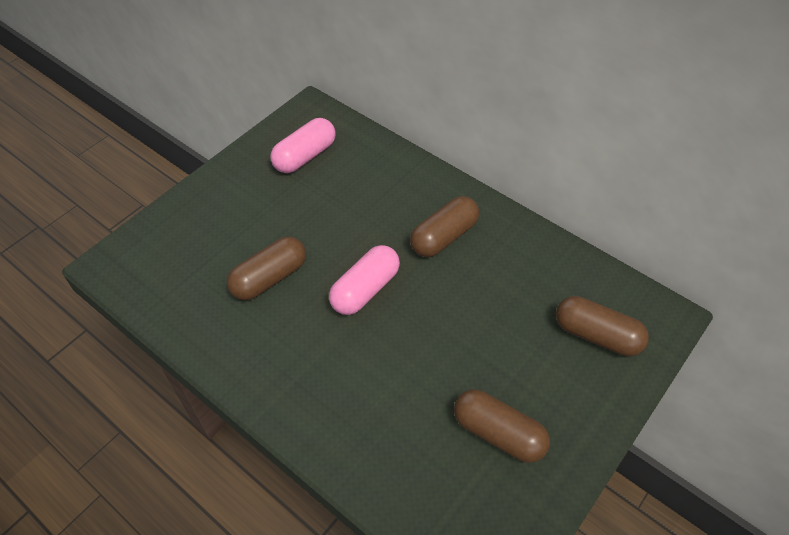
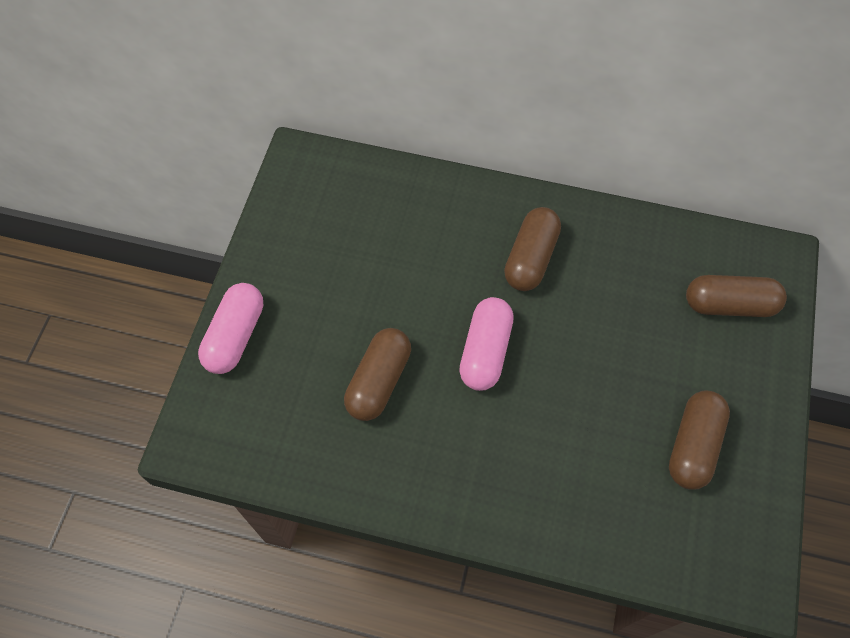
camera: 25 degrees left, 10 degrees up
(305, 156) = (329, 220): pink capsule -> pink capsule (235, 336)
(498, 433) = (693, 445): brown capsule -> brown capsule turned 75 degrees counterclockwise

